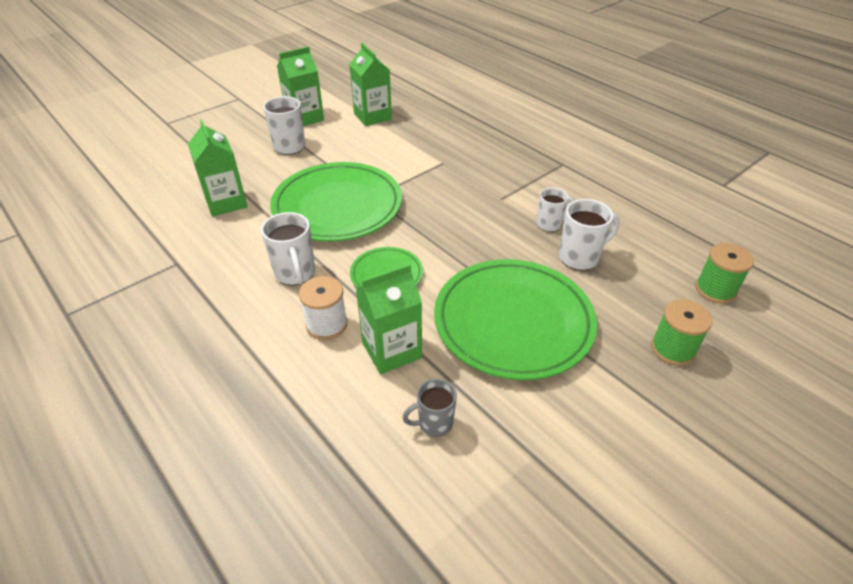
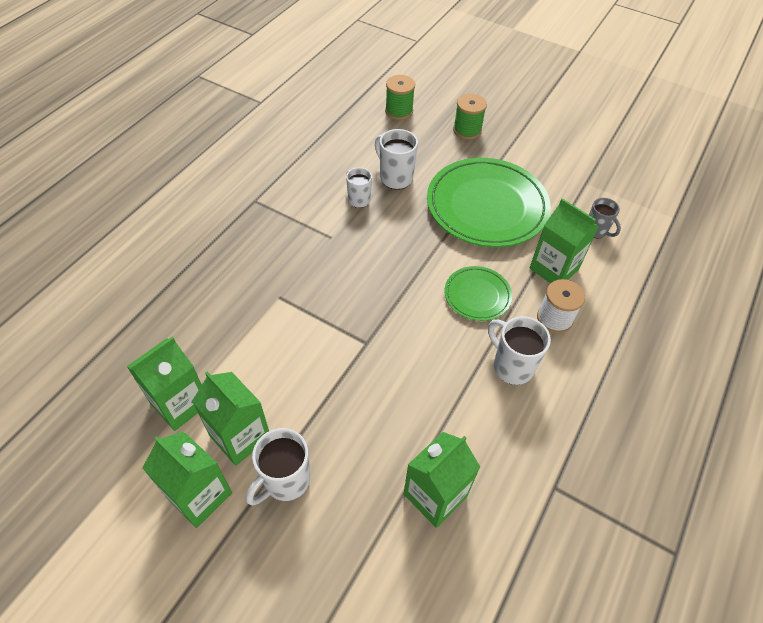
camera: 110 degrees left, 10 degrees up
(295, 274) = (511, 366): white mug -> white mug turned 90 degrees counterclockwise
(332, 134) = (240, 436): none -> green carton
(337, 206) = (396, 370): green plate -> none

